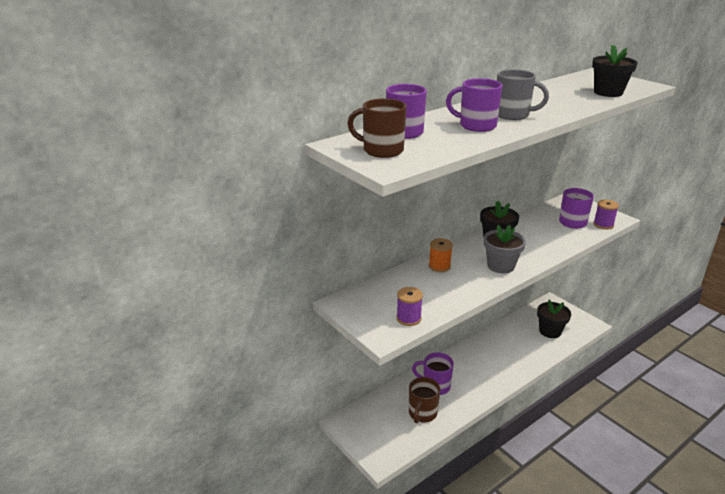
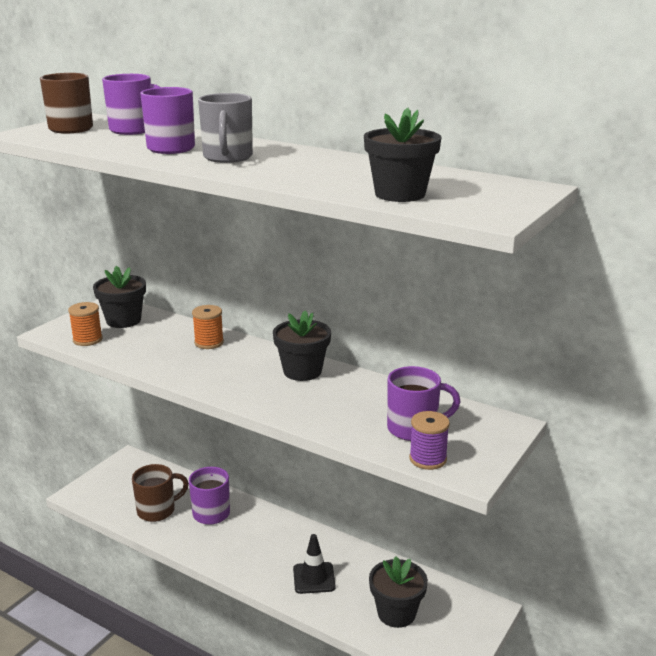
camera: 70 degrees right, 5 degrees down
(379, 298) = (123, 320): none -> black flower pot
(408, 318) = (87, 339): purple spool -> orange spool
(422, 413) = (157, 510): brown mug -> brown mug turned 150 degrees clockwise
(501, 266) = (230, 380): grey flower pot -> none
(515, 354) = (314, 578): none -> black traffic cone

